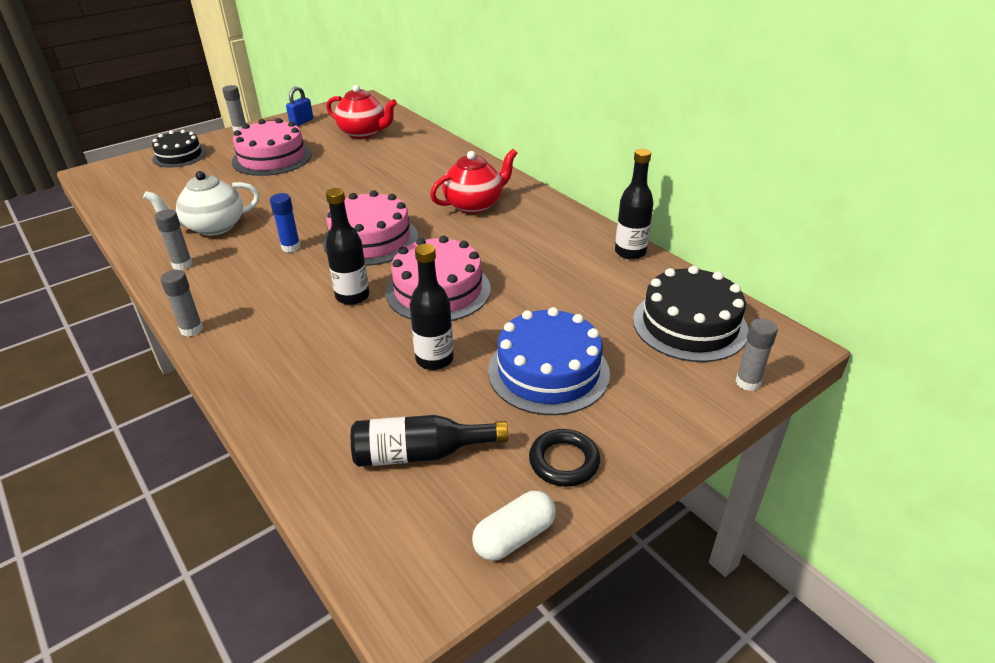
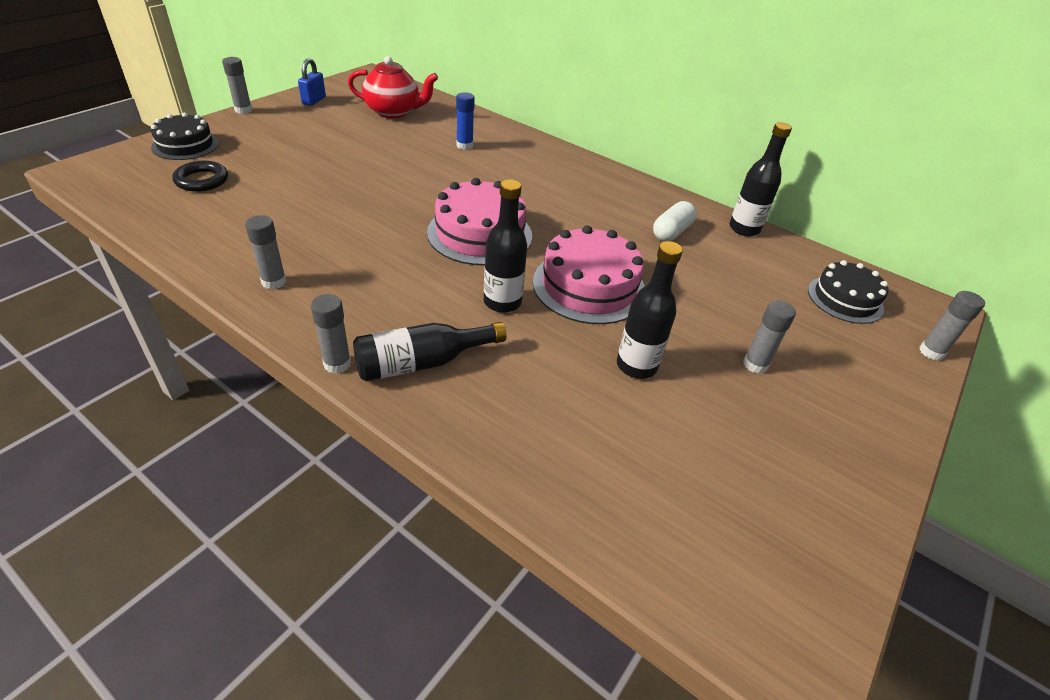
camera: 20 degrees left, 5 degrees up
(213, 227) = (284, 231): white teapot -> none
(272, 158) = (305, 144): pink cake -> none
(291, 247) = (395, 250): blue glue stick -> blue glue stick (464, 146)
(420, 453) = (693, 478): black bottle -> black bottle (422, 363)
(474, 205) = (564, 188): red teapot -> none
(514, 537) = (846, 557): white capsule -> white capsule (671, 232)
(548, 371) = (755, 364): blue cake -> grey glue stick
(564, 461) = (834, 462): black ring -> black ring (202, 180)
(689, 325) = (845, 299): black cake -> black cake, size x0.66

